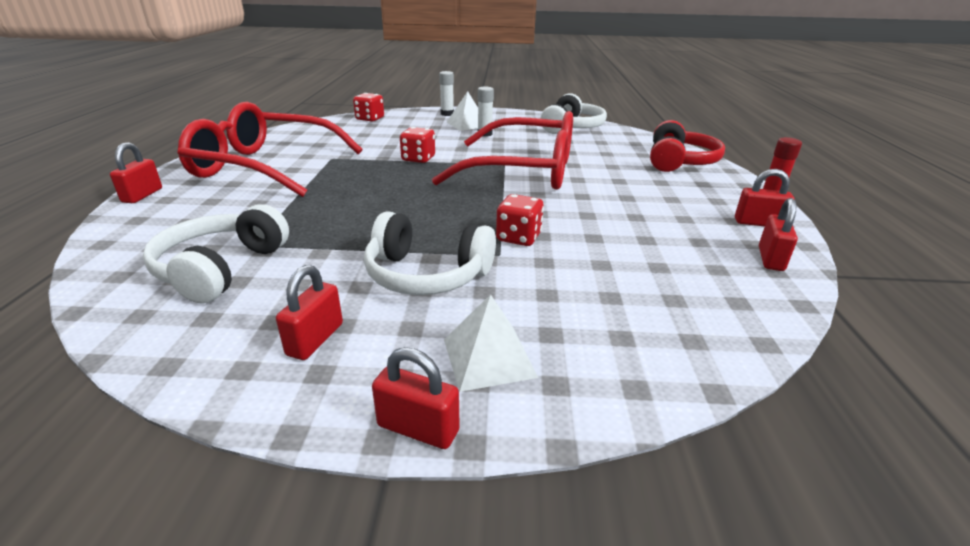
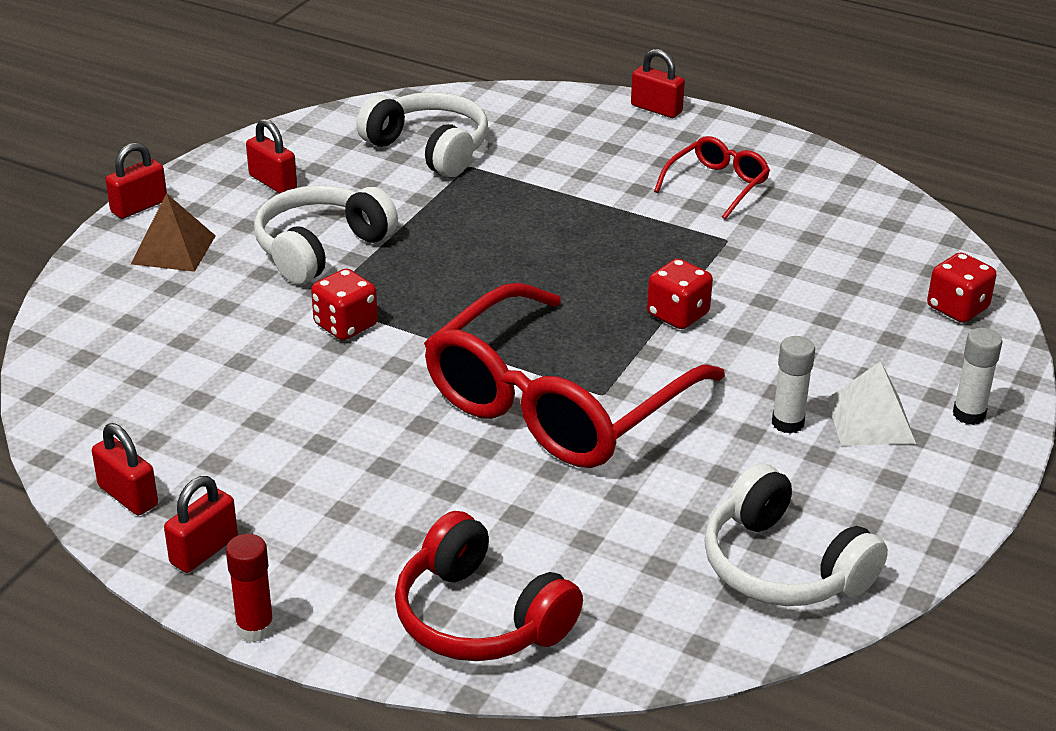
camera: 115 degrees right, 5 degrees up
(264, 166) = (717, 185): red glasses -> red glasses, size x0.45
(488, 357) = (173, 249): white pyramid -> brown pyramid

